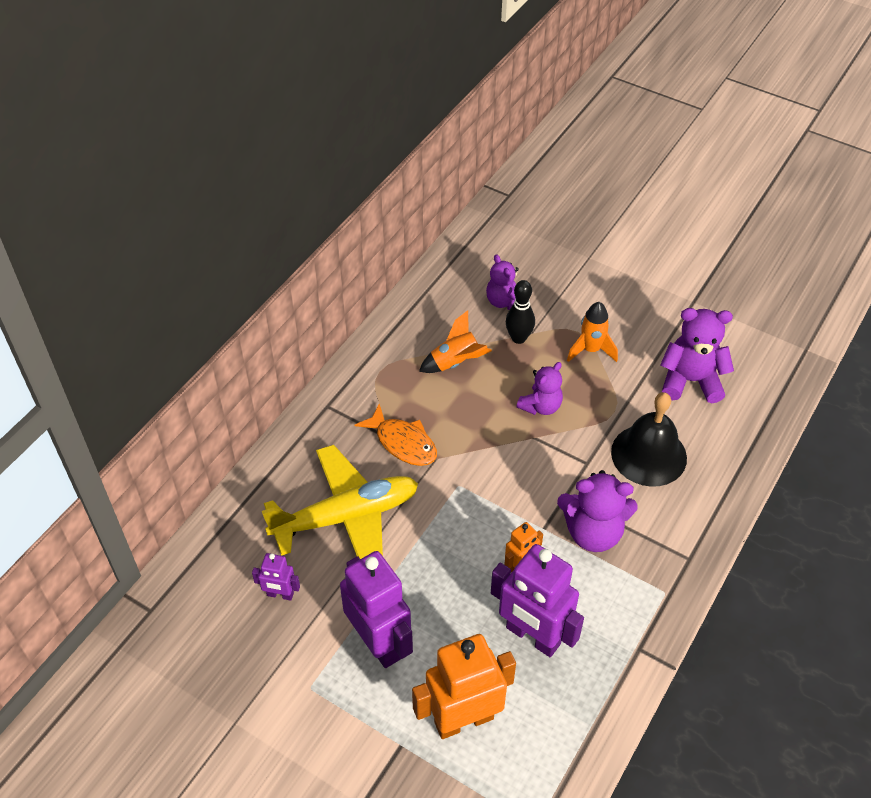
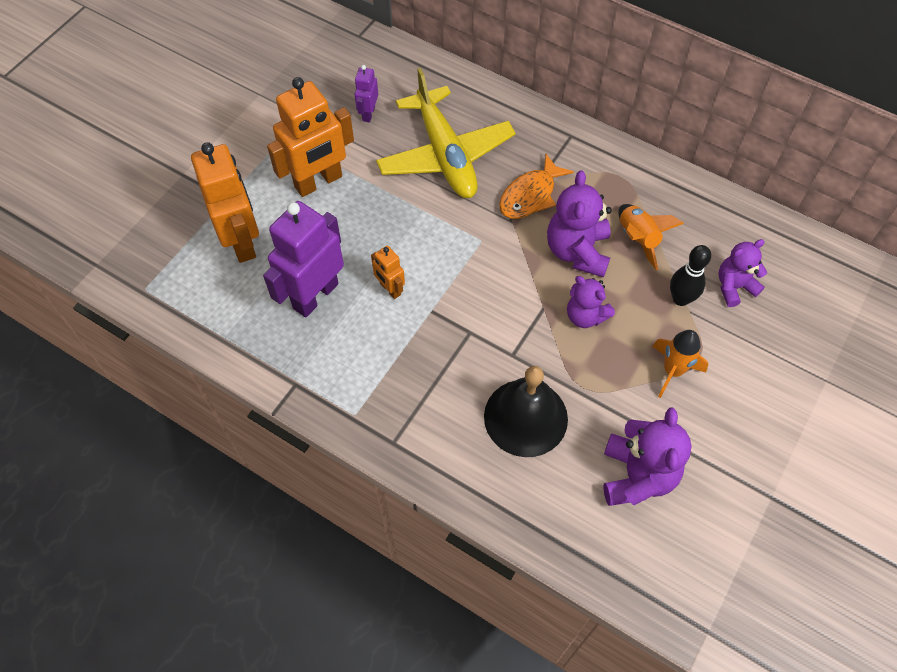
camera: 90 degrees right, 10 degrees up
(379, 642) = (318, 182): purple robot -> orange robot
(593, 532) = (426, 354): purple teddy bear -> purple teddy bear (577, 251)

